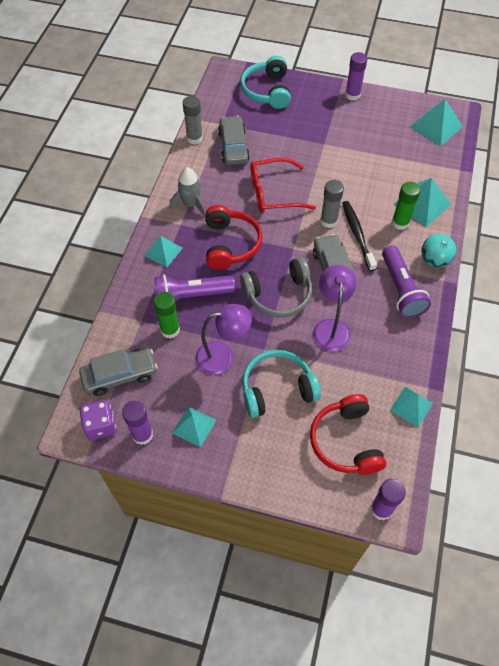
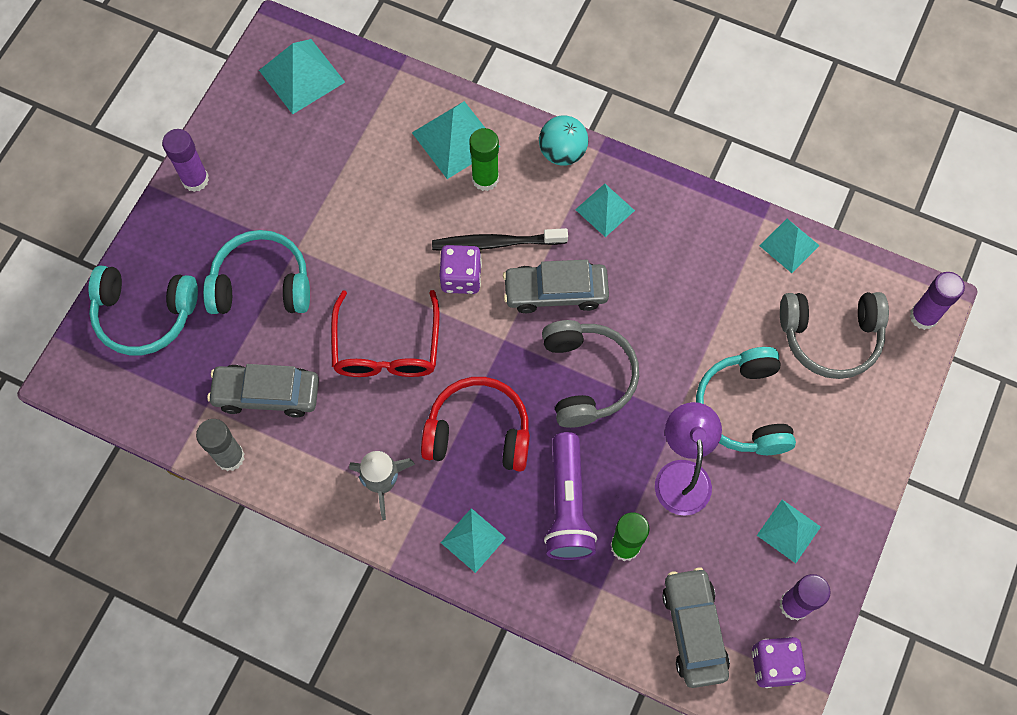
camera: 80 degrees left, 10 degrees up
(298, 133) = (261, 284): none -> turquoise headphones
(328, 221) = (461, 277): grey glue stick -> purple dice
(331, 327) = (654, 317): purple lamp -> none
(345, 441) = (830, 337): red headphones -> grey headphones
(400, 289) = (605, 210): purple flashlight -> turquoise pyramid

